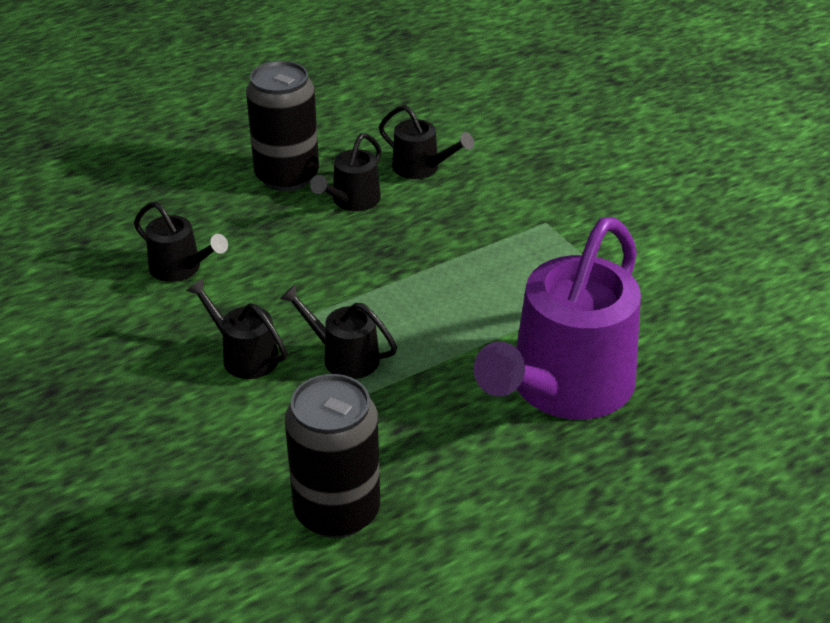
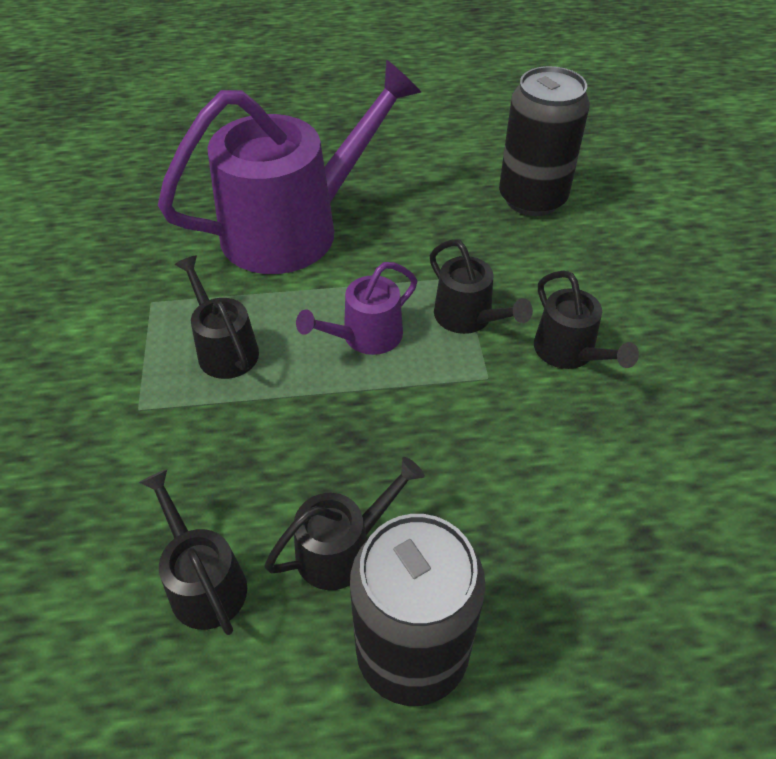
camera: 155 degrees left, 10 degrees up
(181, 268) = (621, 507): black watering can -> black watering can (224, 348)
(422, 315) = (365, 337): none -> purple watering can

